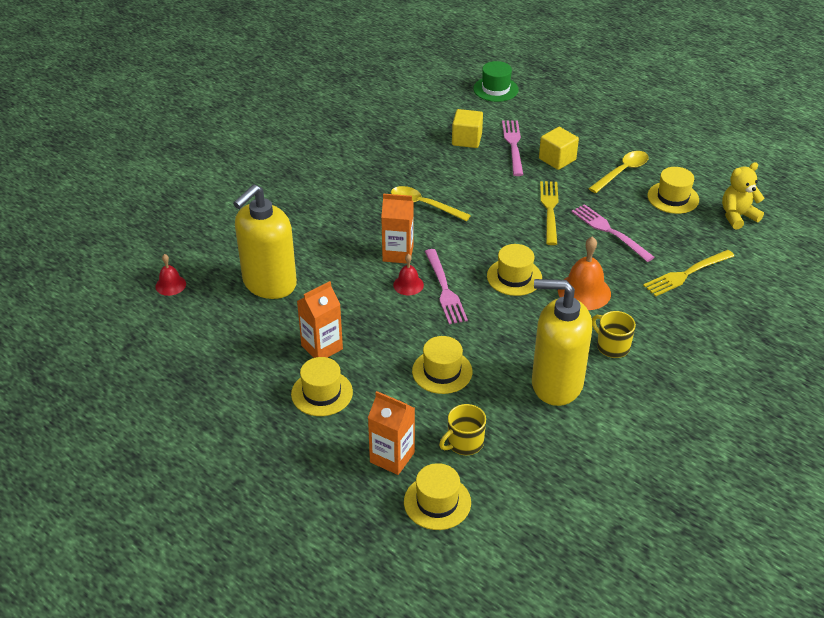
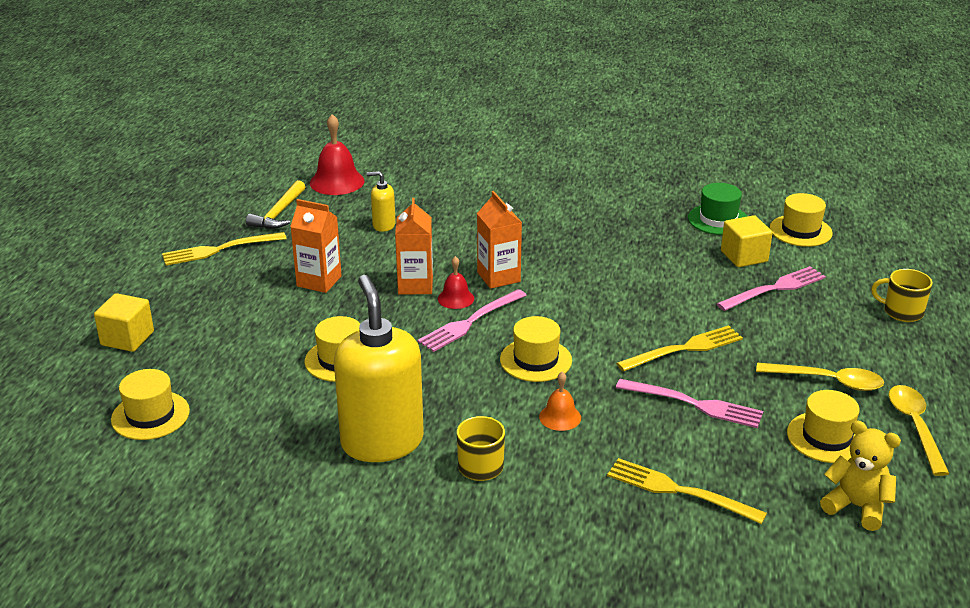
camera: 60 degrees right, 10 degrees down
(170, 285) = (337, 182): red bell -> red bell, size x1.73
(190, 336) = (279, 213): none -> yellow hammer
(217, 391) = (219, 250): none -> yellow fork
(269, 283) = (383, 225): yellow soap dispenser -> yellow soap dispenser, size x0.44
(322, 393) = (256, 302): yellow hat -> yellow hat (800, 231)
(392, 457) = (195, 369): orange carton -> orange carton (415, 285)
(423, 205) = (595, 266): yellow spoon -> yellow spoon (915, 426)
(464, 443) = (244, 407): yellow mug -> yellow mug (902, 312)
(495, 89) = (867, 245): green hat -> green hat (718, 220)
(557, 159) = (788, 326): yellow cube -> yellow cube (127, 338)
(584, 291) = (560, 417): orange bell -> orange bell, size x0.58
(609, 231) = (695, 404): pink fork -> pink fork turned 90 degrees clockwise

